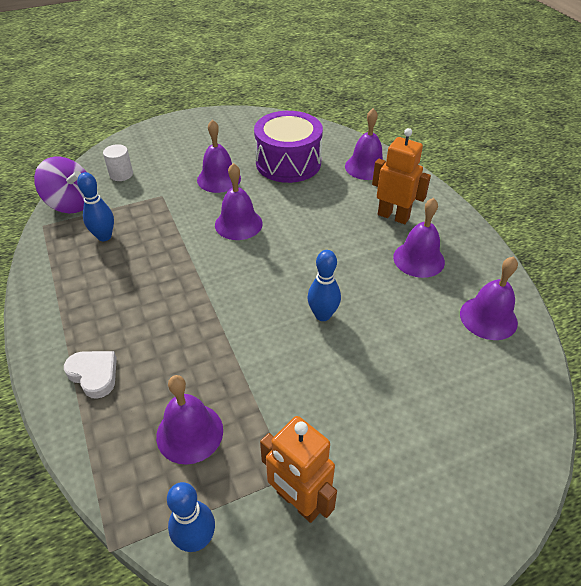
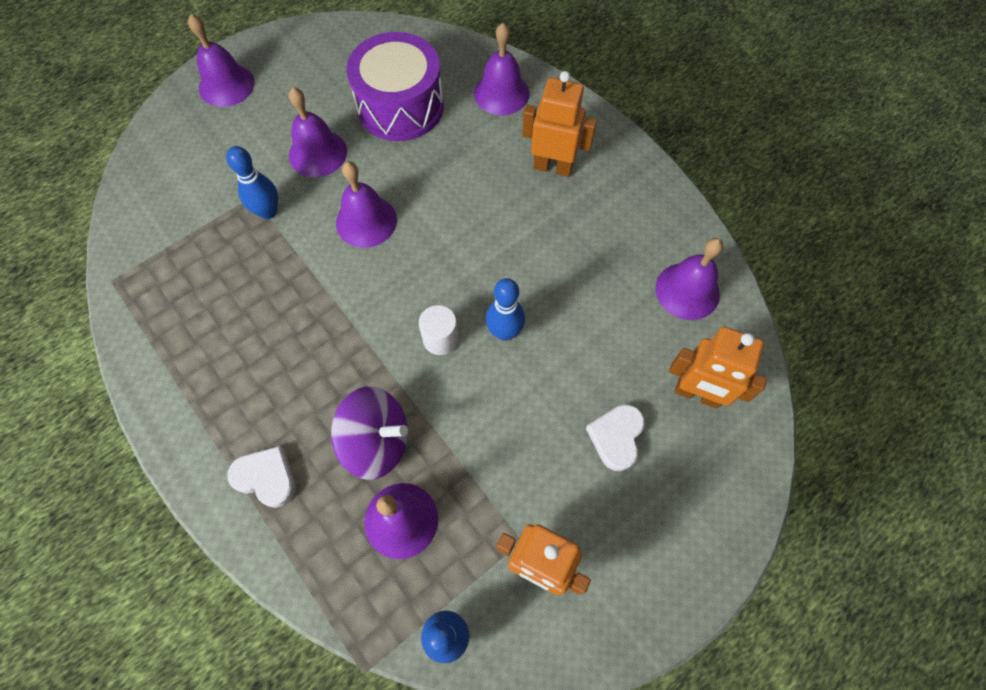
camera: 15 degrees left, 20 degrees up
(71, 203) = (134, 236): purple spinning top -> purple spinning top (376, 441)
(104, 236) = (201, 279): blue bowling pin -> blue bowling pin (268, 212)
(121, 174) = (183, 173): white cylinder -> white cylinder (440, 339)
(399, 413) = (616, 437): none -> white heart
(418, 259) = (595, 226): purple bell -> purple bell (226, 85)
(482, 396) = (697, 394): none -> orange robot

